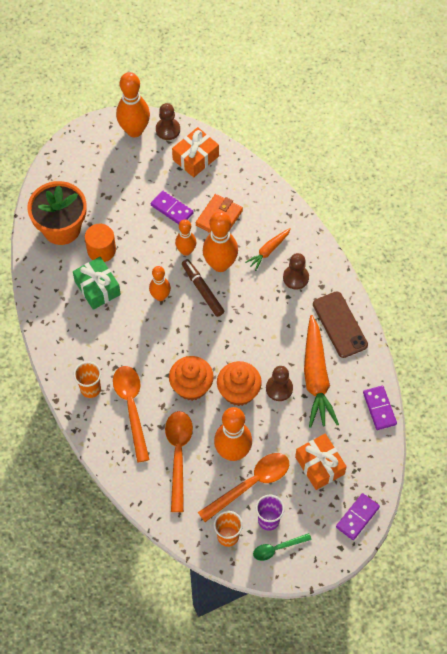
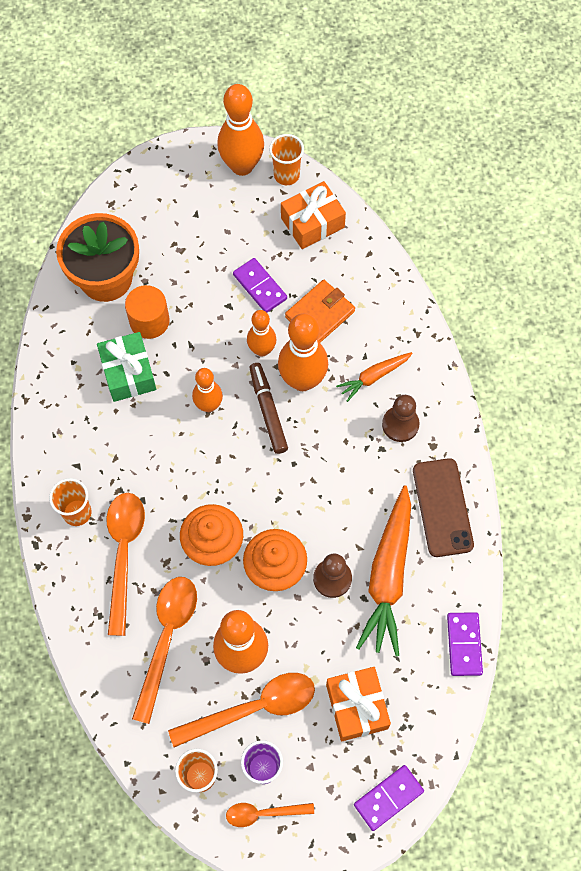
camera: 15 degrees right, 5 degrees up
(168, 130) = (286, 175): brown pawn -> orange cup
(277, 548) = (263, 813): green spoon -> orange spoon

